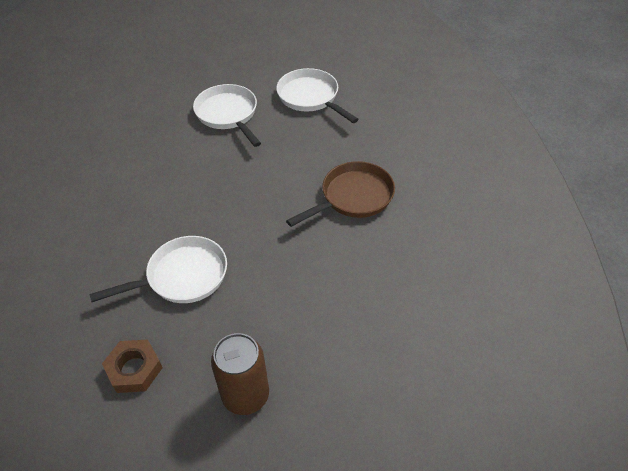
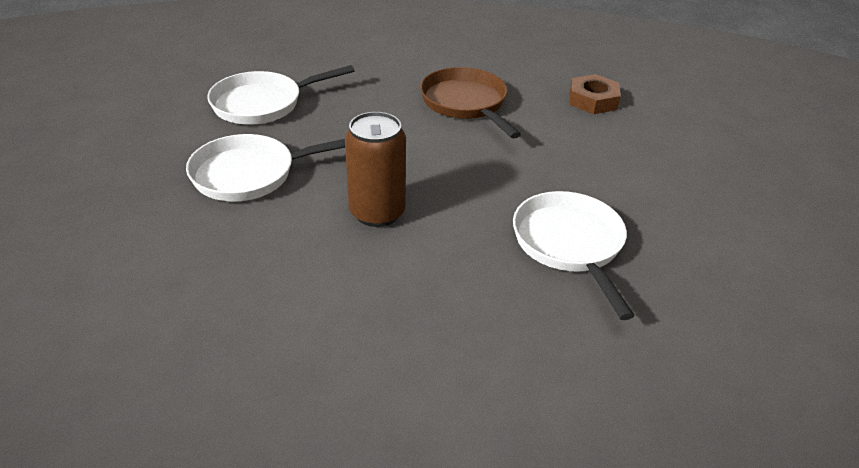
camera: 80 degrees left, 10 degrees down
(134, 369) = (723, 299): brown nut -> brown nut (593, 100)
(245, 395) = (746, 211): brown can -> brown can (377, 212)

